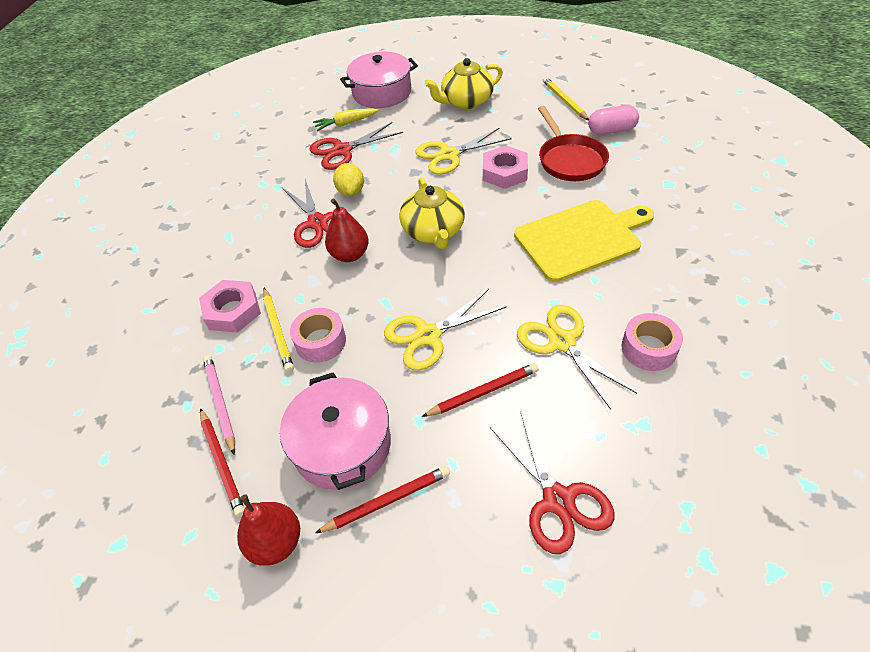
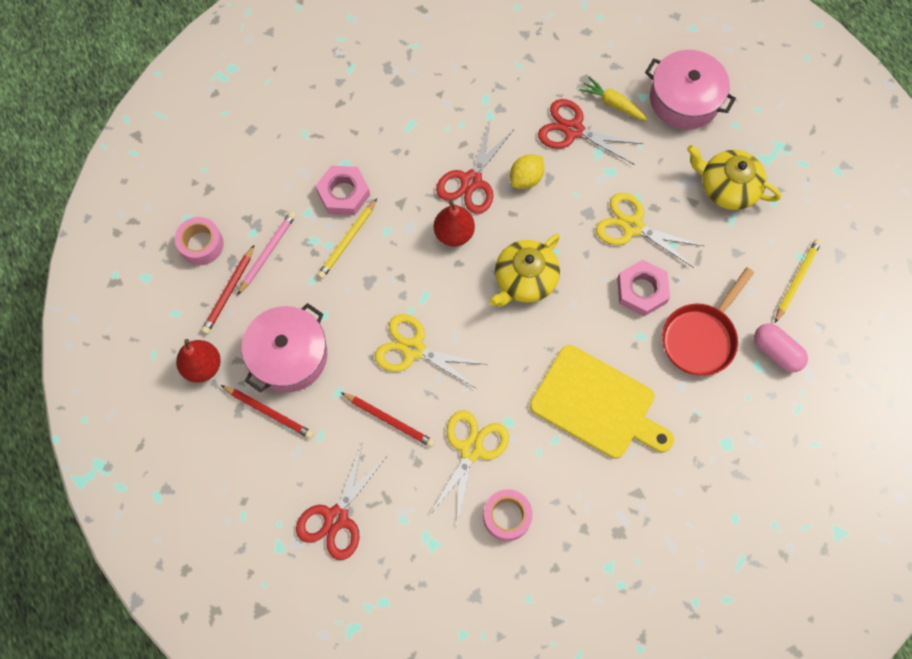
camera: 50 degrees right, 20 degrees up
(320, 341) = (358, 277): pink tape -> pink tape (201, 245)

